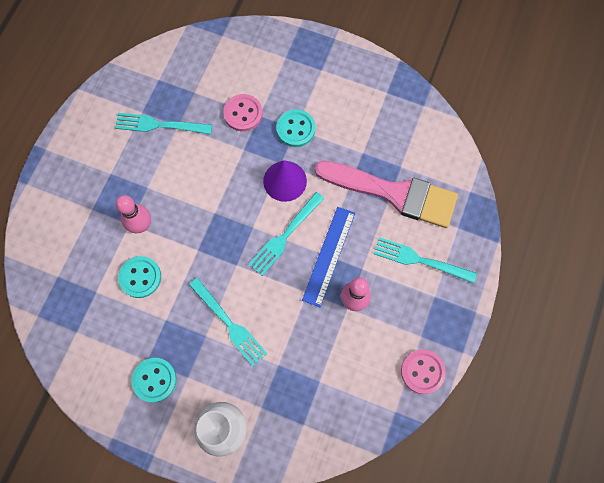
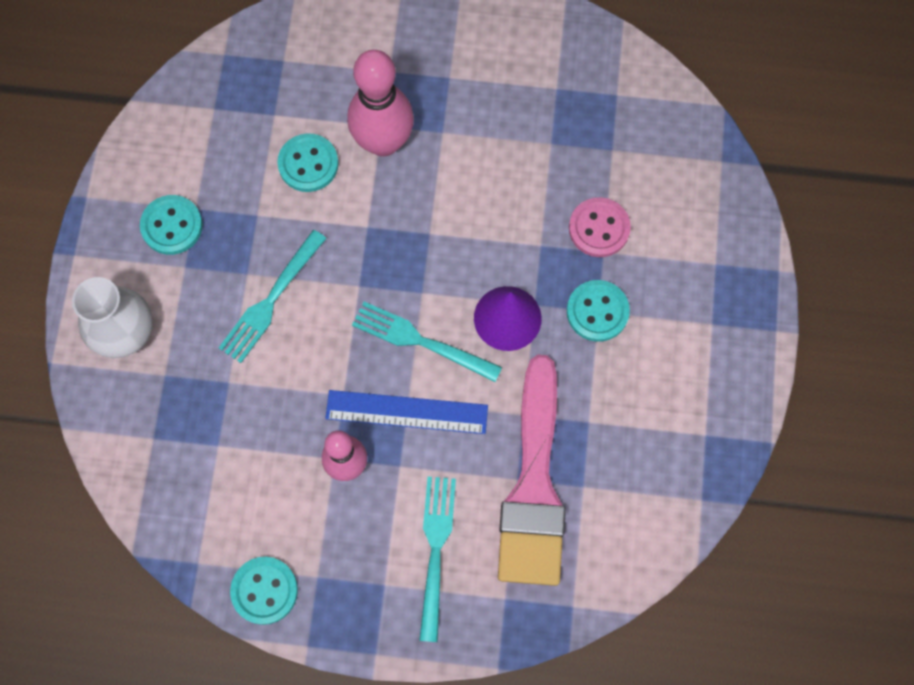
camera: 75 degrees right, 0 degrees up
(141, 225) = (383, 142): pink bowling pin -> pink bowling pin, size x1.55
(159, 125) = (543, 119): turquoise fork -> none
(422, 371) = (264, 590): pink button -> turquoise button

